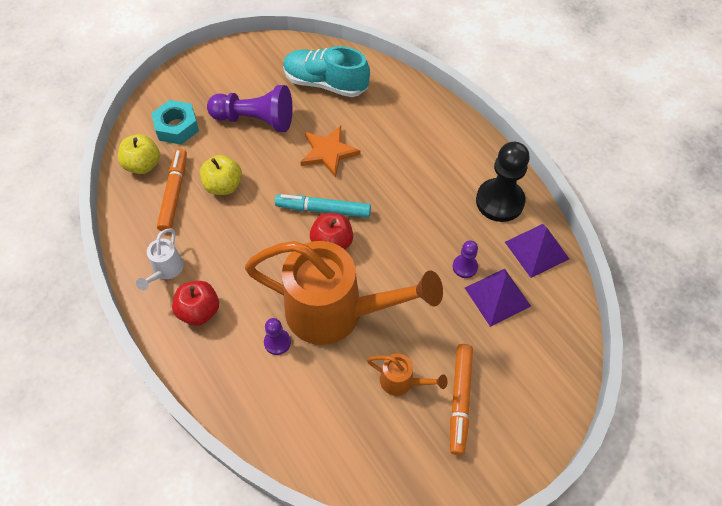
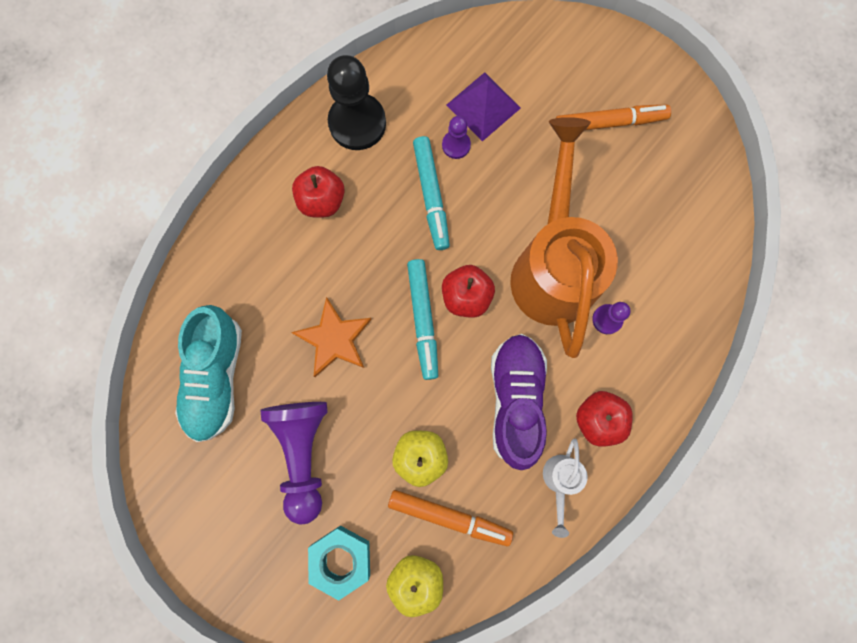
camera: 105 degrees left, 20 degrees up
(166, 270) = (559, 480): white watering can -> white watering can turned 105 degrees clockwise
(174, 193) = (449, 517): orange marker -> orange marker turned 150 degrees counterclockwise
(238, 256) = (515, 400): none -> purple shoe
(402, 382) = (609, 181): orange watering can -> none
(423, 238) = (431, 196): none -> turquoise marker
(438, 165) = (322, 200): none -> red apple
(537, 250) = (413, 75): purple pyramid -> none

